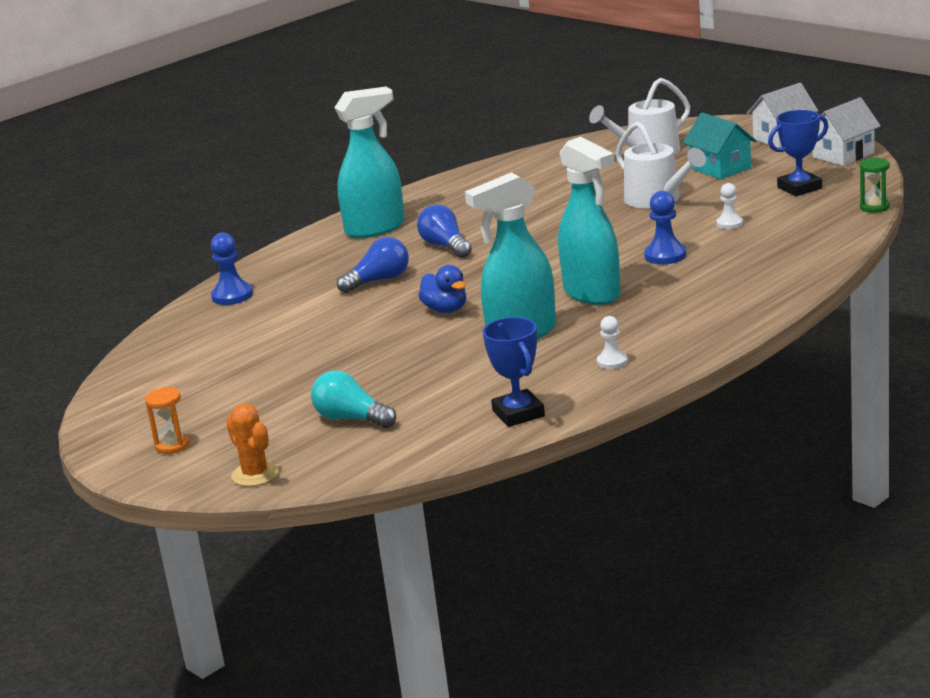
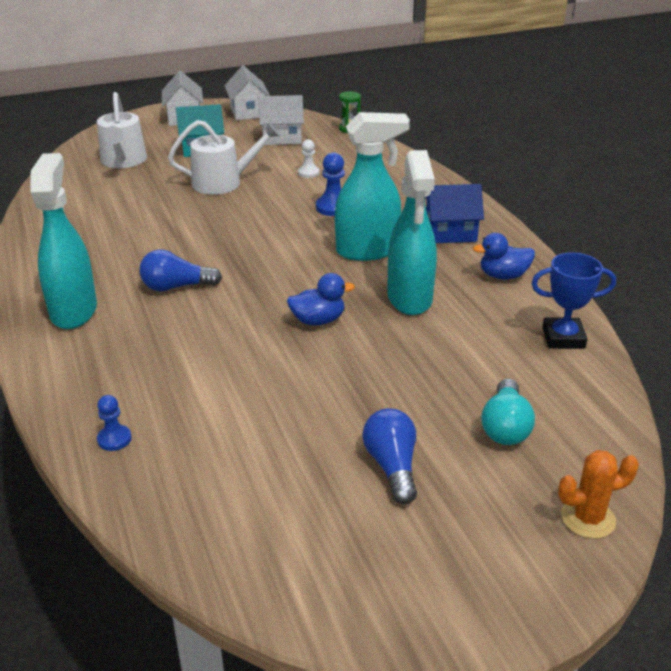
camera: 70 degrees left, 10 degrees up
(172, 445) = (475, 570): orange hourglass -> none
(232, 296) = (114, 439): blue pawn -> blue pawn, size x0.65
(351, 419) = (505, 427): turquoise light bulb -> turquoise light bulb turned 45 degrees counterclockwise
(379, 281) = (205, 339): blue light bulb -> blue light bulb (392, 466)
(612, 362) = (503, 276): white pawn -> blue duck
(677, 317) = (450, 233): none -> blue house
(799, 188) = (282, 138): blue trophy -> white house

